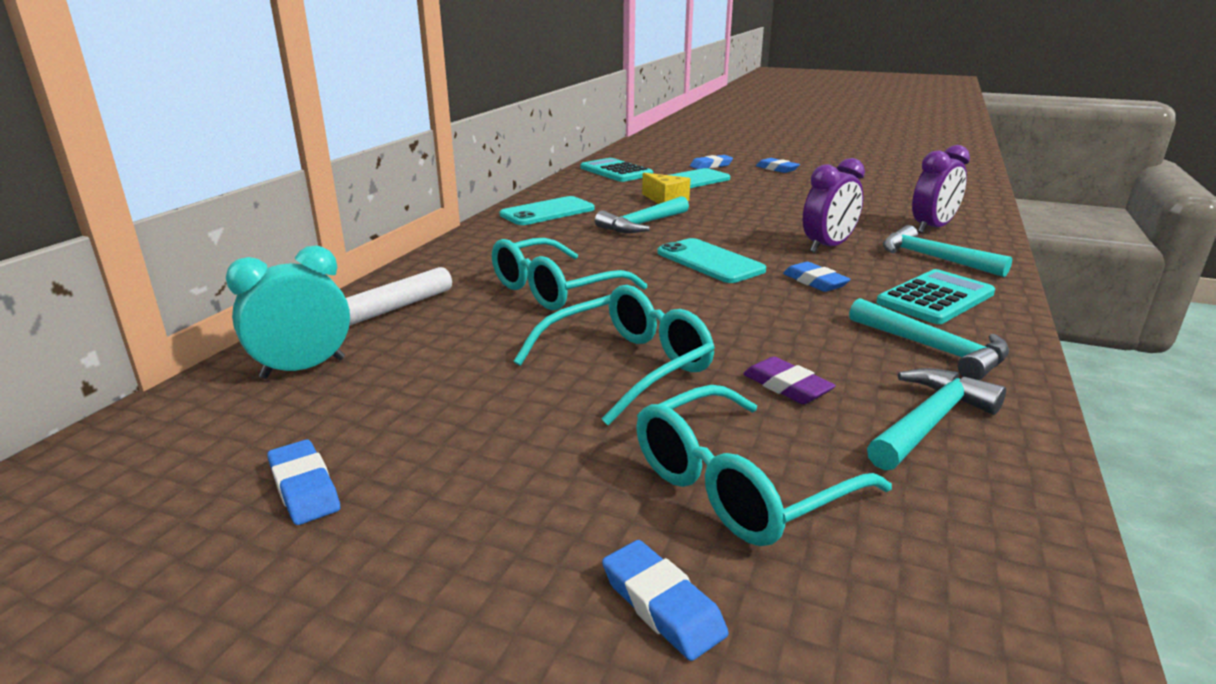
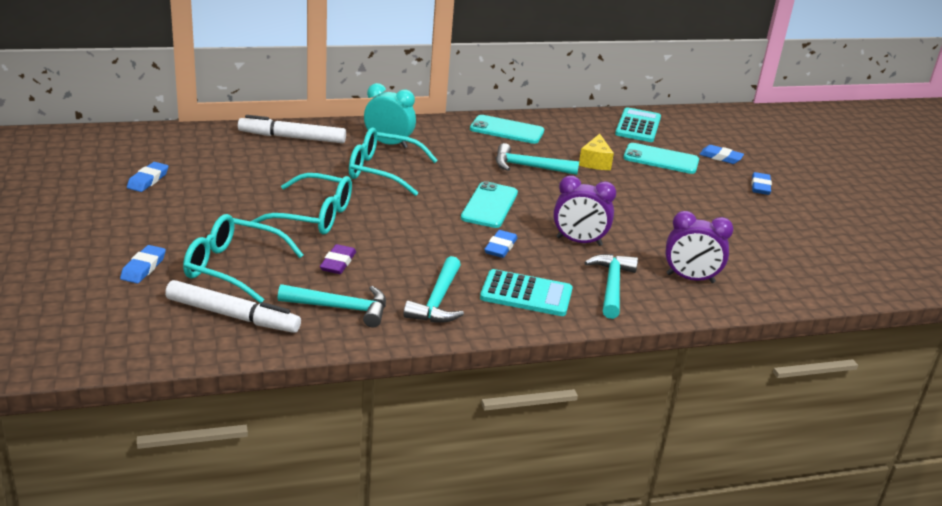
camera: 50 degrees right, 5 degrees up
(303, 368) = (228, 143): turquoise clock -> turquoise clock (388, 144)
(921, 538) = (232, 316): none -> white marker

